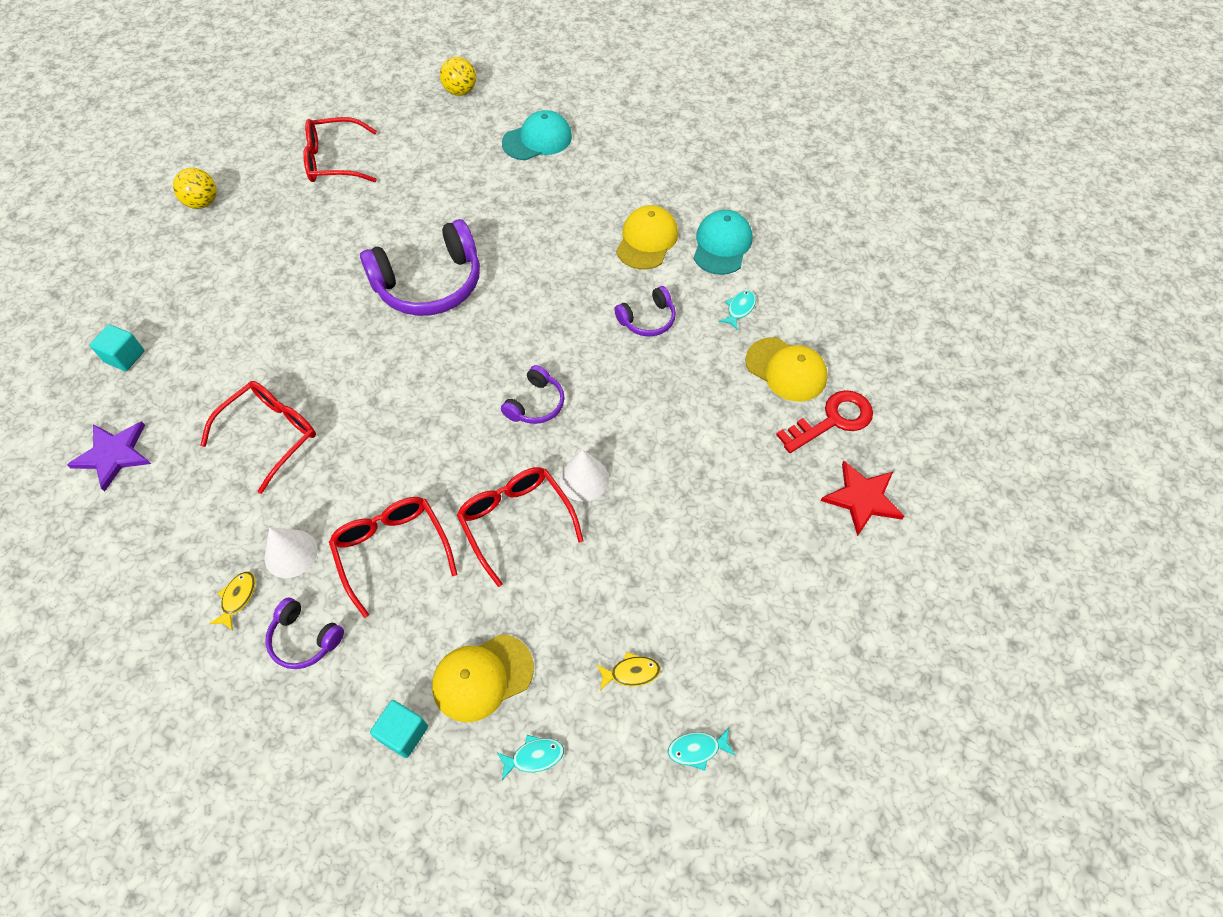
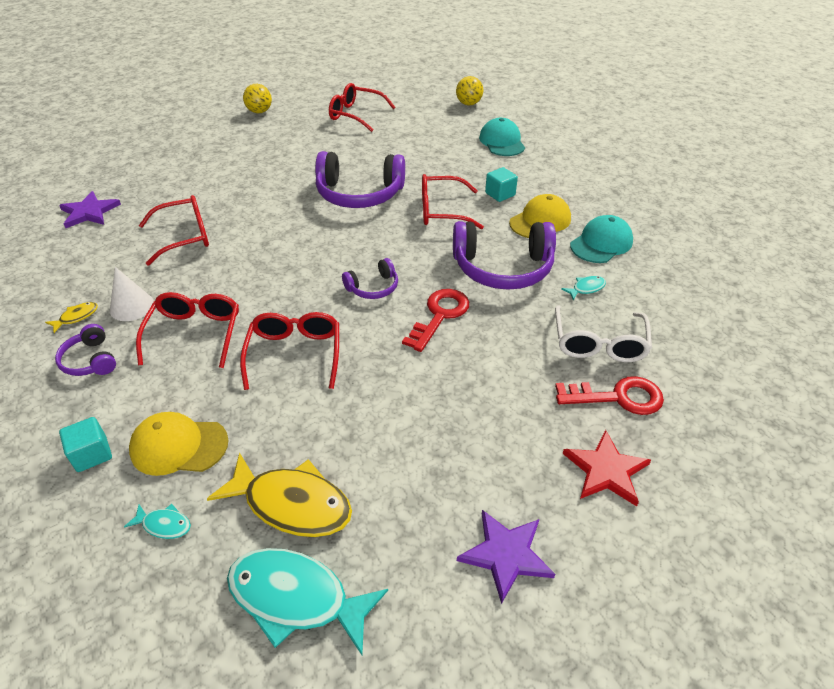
camera: 30 degrees right, 15 degrees down
(125, 357) = (144, 168): turquoise cube -> turquoise cube (500, 194)
(537, 140) = (502, 142): turquoise cap -> turquoise cap turned 105 degrees counterclockwise
(537, 270) = (441, 211): none -> red glasses
(584, 479) = (369, 349): white cone -> none
(625, 407) = (440, 315): none -> red key
(631, 672) = (292, 504): yellow fish -> yellow fish, size x2.26
(648, 320) = (502, 268): purple headphones -> purple headphones, size x2.00
(697, 749) = (296, 598): turquoise fish -> turquoise fish, size x2.26
(786, 370) = (599, 344): yellow cap -> white glasses
(832, 617) = (506, 554): none -> purple star

